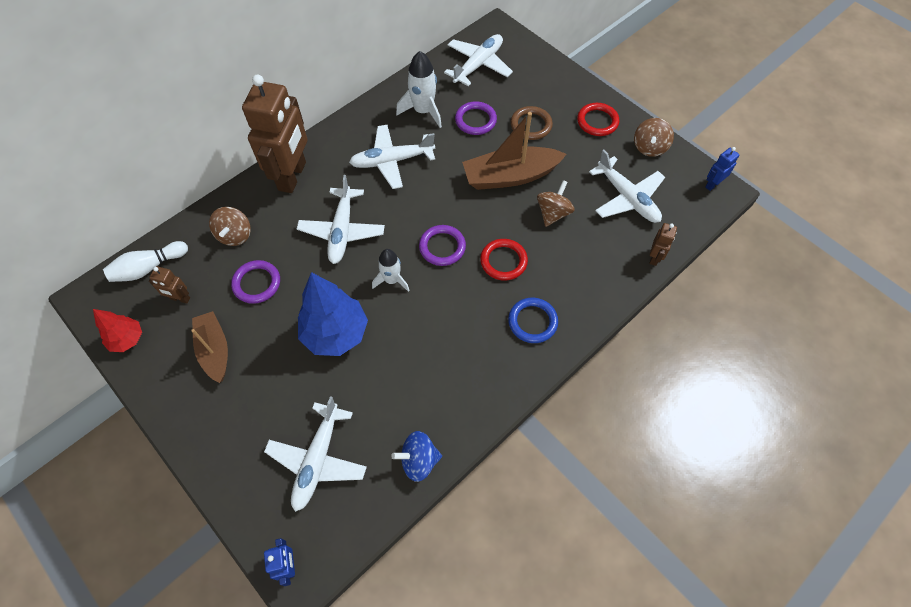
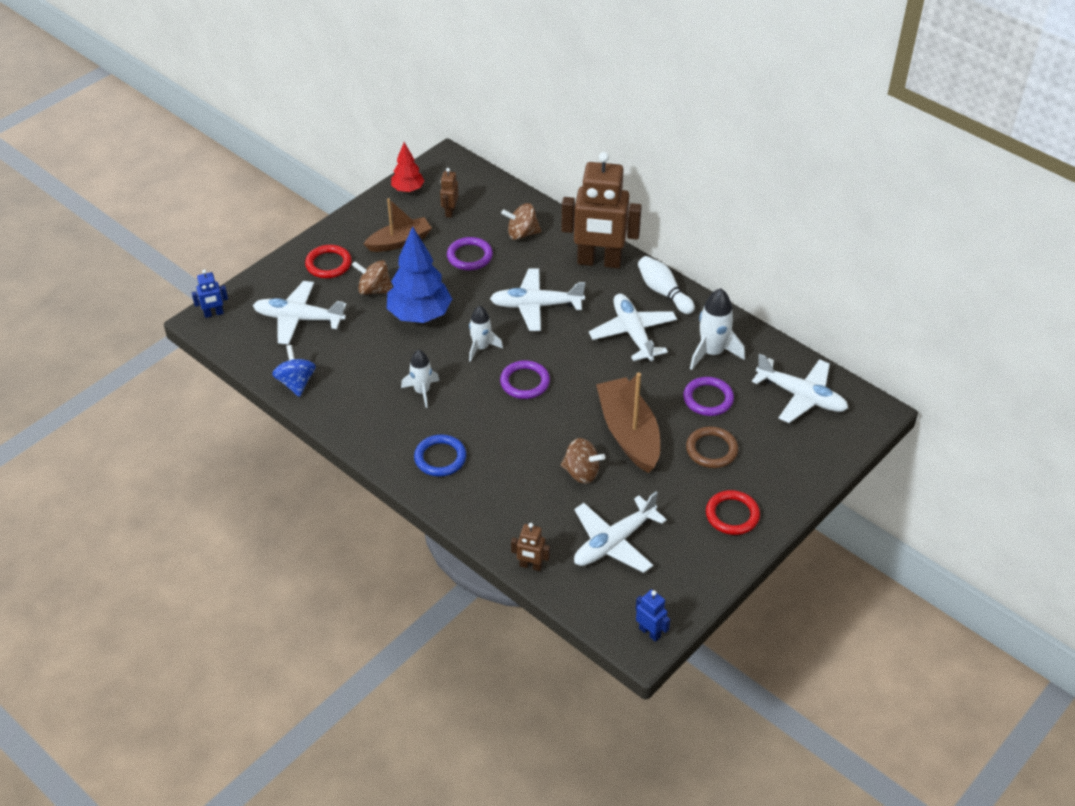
camera: 85 degrees right, 15 degrees down
(148, 268) = (480, 187): white bowling pin -> white bowling pin (663, 292)
(445, 334) = (422, 391): none -> white rocket
(503, 261) = (512, 432): red ring -> red ring (328, 264)
(649, 147) = (699, 568): brown spinning top -> brown spinning top (374, 290)

